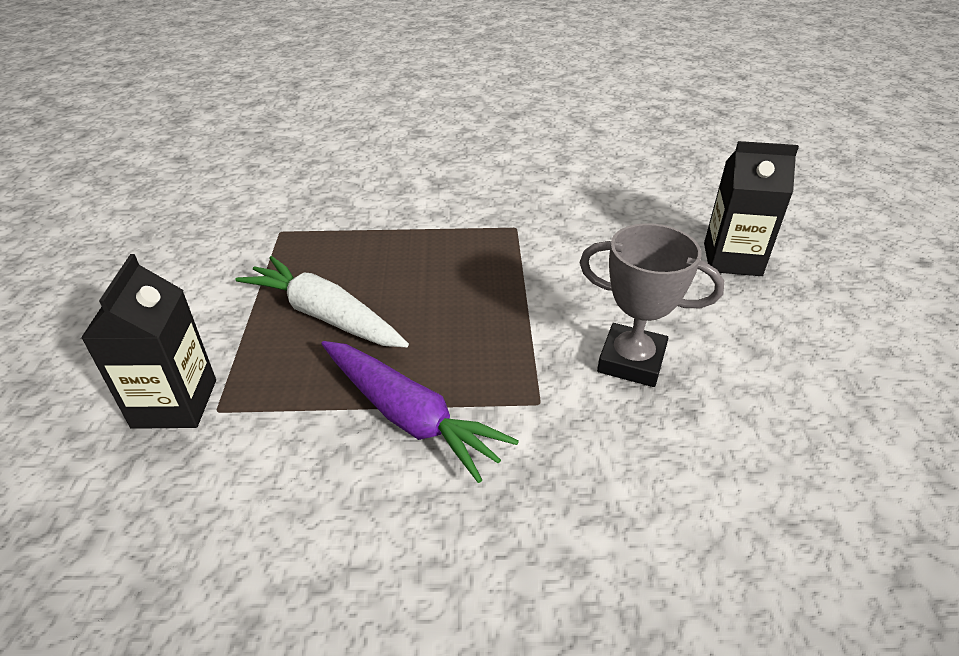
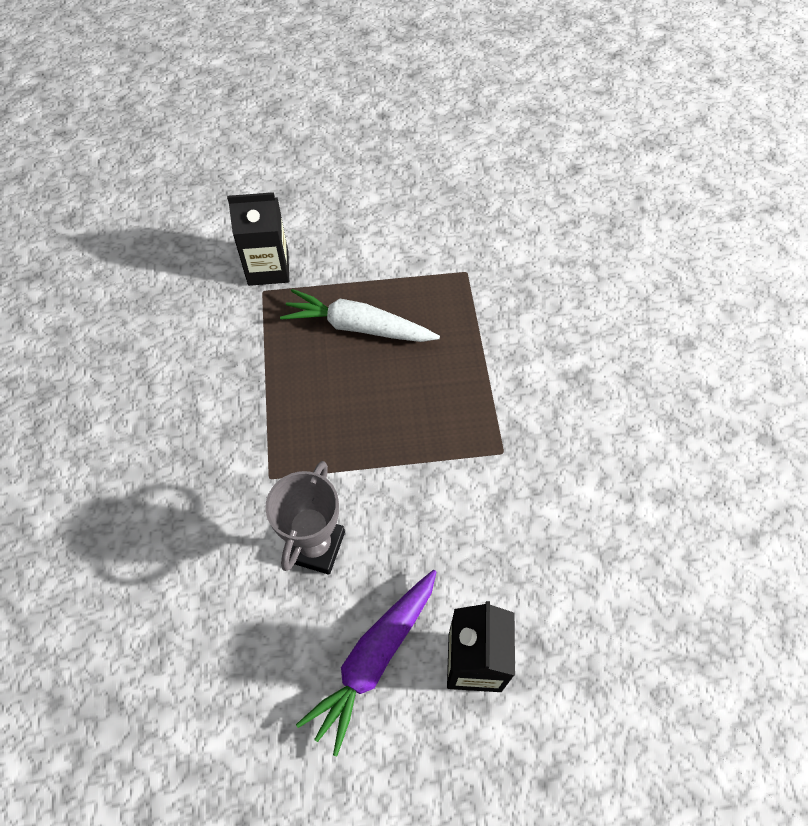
camera: 85 degrees right, 20 degrees up
(325, 315) = (358, 327): white carrot -> white carrot turned 105 degrees counterclockwise
(409, 416) = (256, 396): purple carrot -> purple carrot (374, 659)

